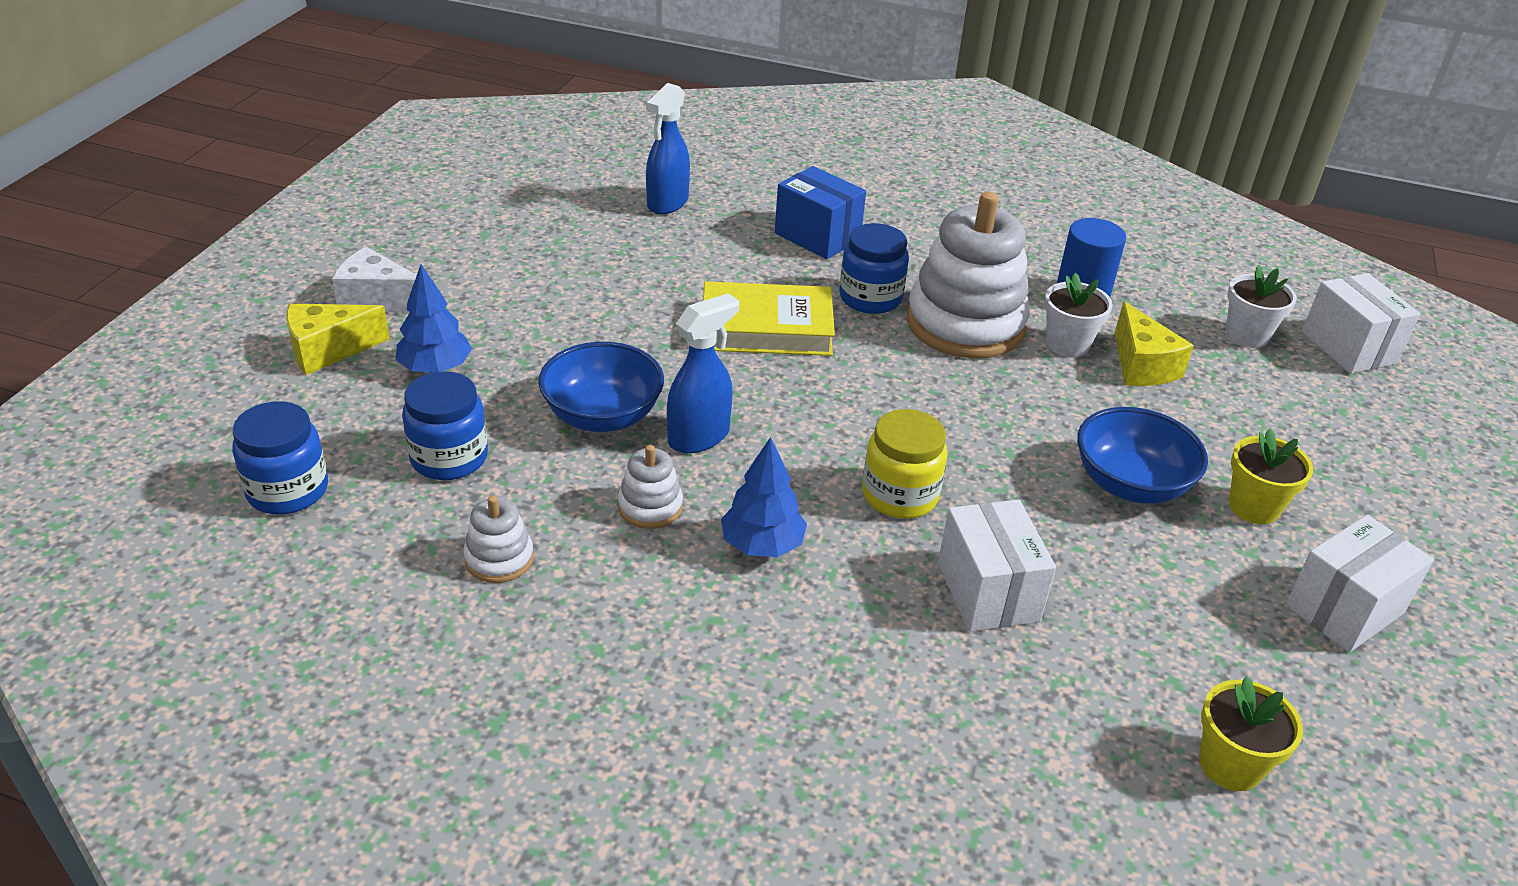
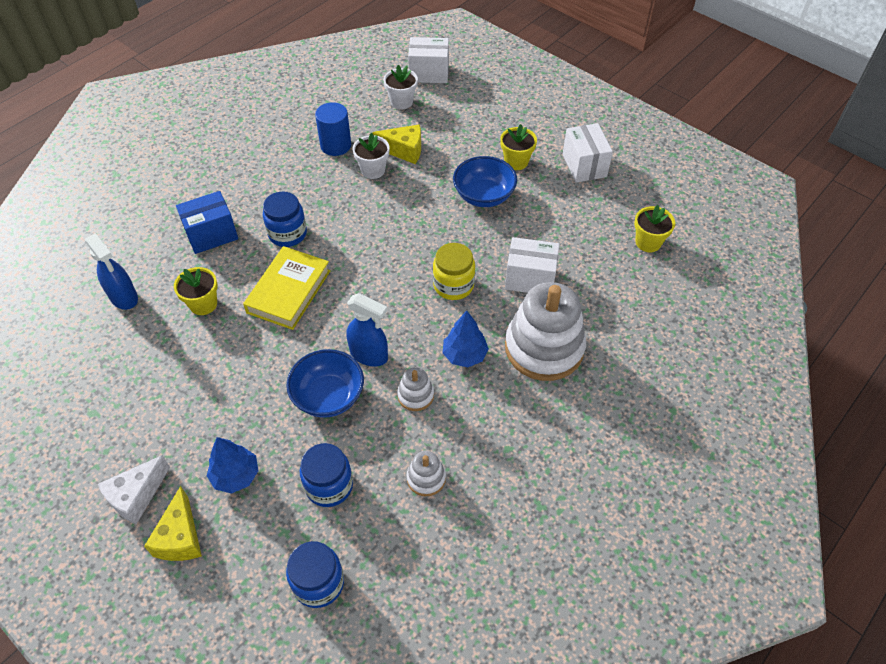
camera: 65 degrees left, 15 degrees up
(696, 264) = (203, 304): none -> yellow flower pot
(699, 437) = (369, 355): blue spray bottle -> blue spray bottle turned 135 degrees clockwise
(965, 324) = (334, 203): white stacking toy -> white stacking toy (544, 348)

